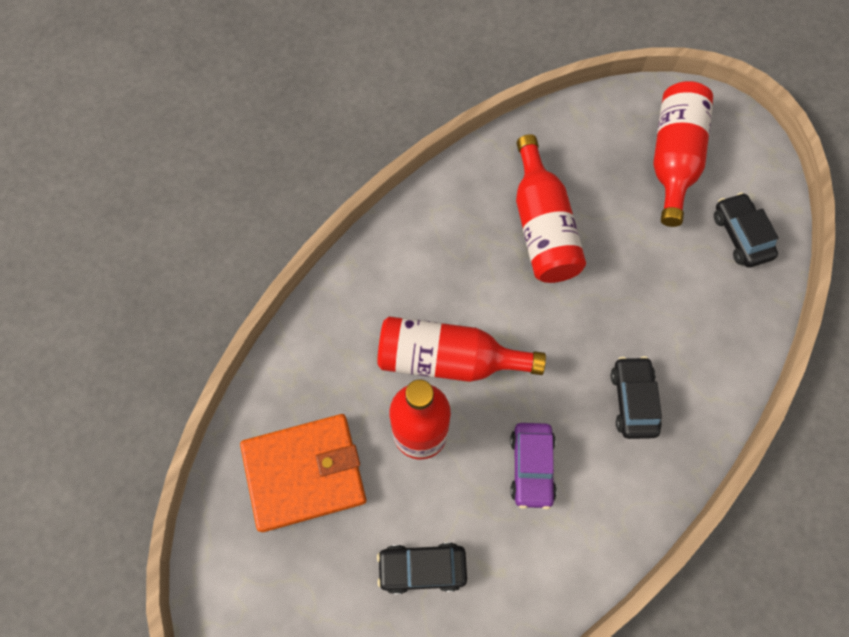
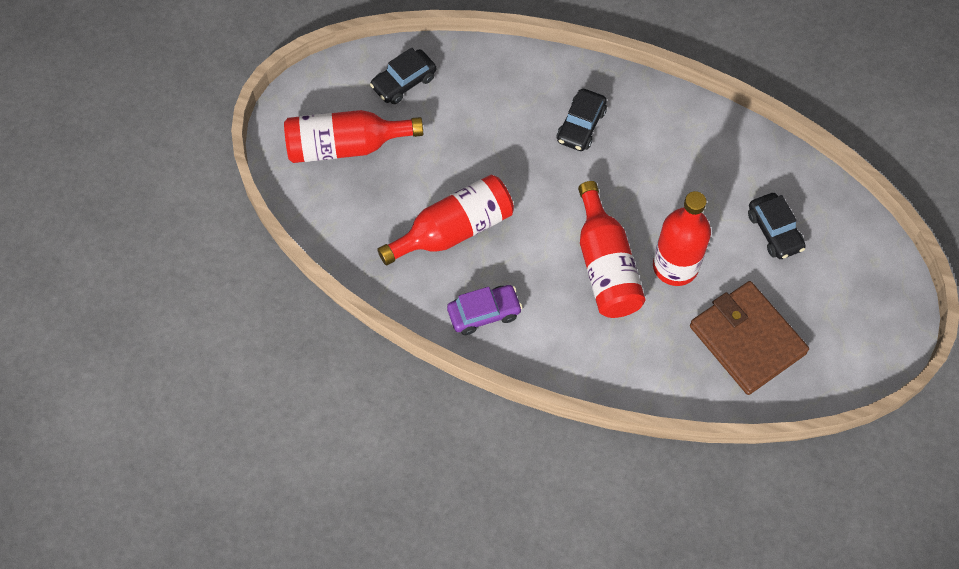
camera: 110 degrees left, 5 degrees down
(304, 473) = (747, 340): orange wallet -> brown wallet
(531, 467) = (665, 180): purple car -> purple car (484, 313)
(633, 400) = (581, 126): black car -> black car turned 45 degrees counterclockwise

